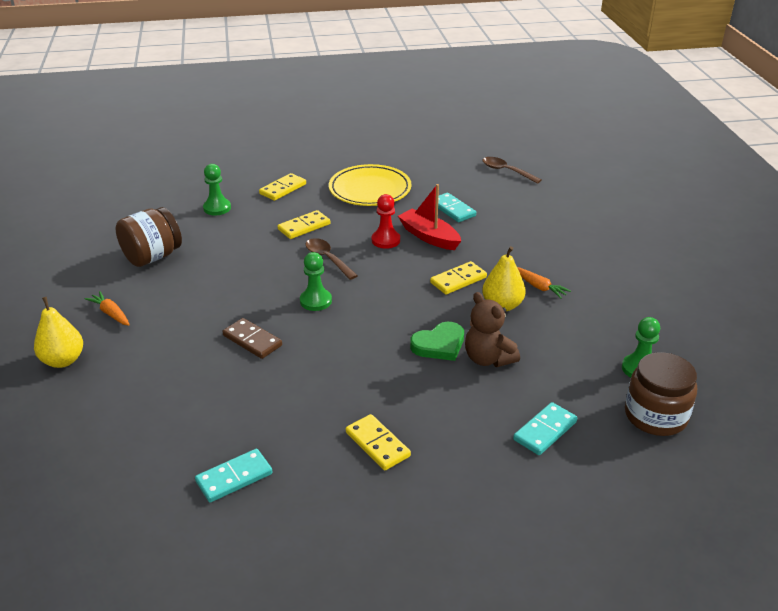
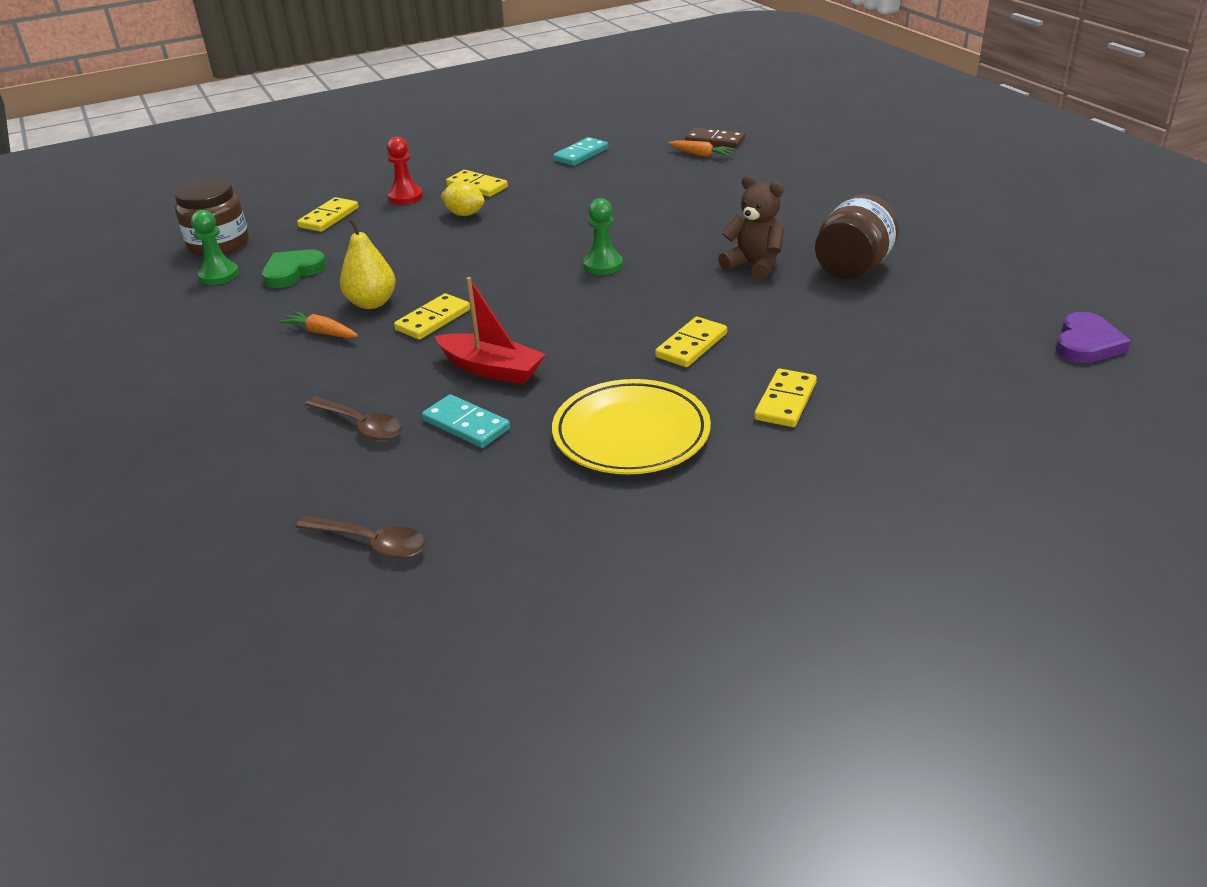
camera: 165 degrees right, 0 degrees up
(63, 360) = (808, 179): yellow pear -> none
(102, 185) = (1086, 343): none -> purple heart
(111, 314) = (817, 214): orange carrot -> orange carrot (701, 155)
(217, 208) = (853, 346): green pawn -> none
(252, 340) = (643, 222): brown domino -> brown domino (715, 141)
(327, 259) = (622, 310): brown spoon -> brown spoon (361, 425)
(385, 240) = (555, 351): red pawn -> red pawn (405, 197)
(404, 397) = (464, 214): none -> yellow lemon
(439, 345) = (441, 255): green heart -> green heart (293, 272)
(488, 359) = (385, 253): brown teddy bear -> brown teddy bear (754, 265)
(545, 431) = (329, 217): turquoise domino -> yellow domino

